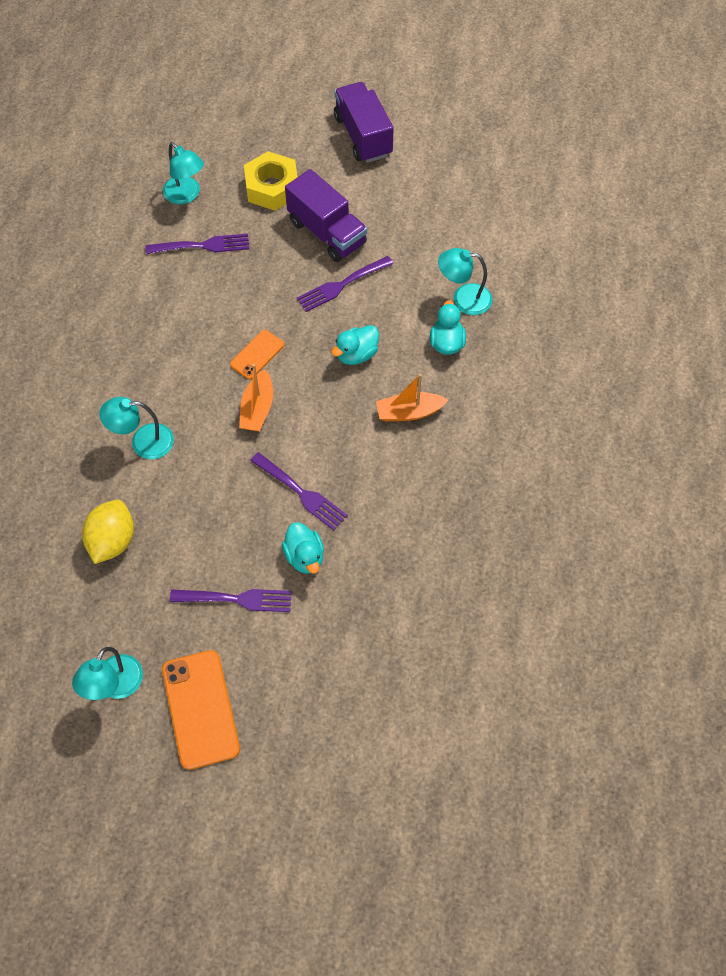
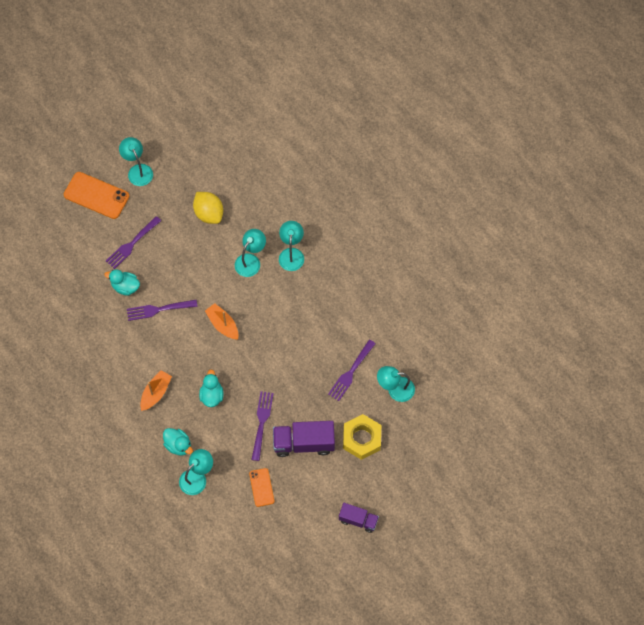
camera: 130 degrees right, 5 degrees up
(96, 405) = (291, 254): none -> turquoise lamp
(257, 354) = (255, 348): orange phone -> orange phone (261, 487)
(363, 136) = (358, 520): purple truck -> purple truck, size x0.61

